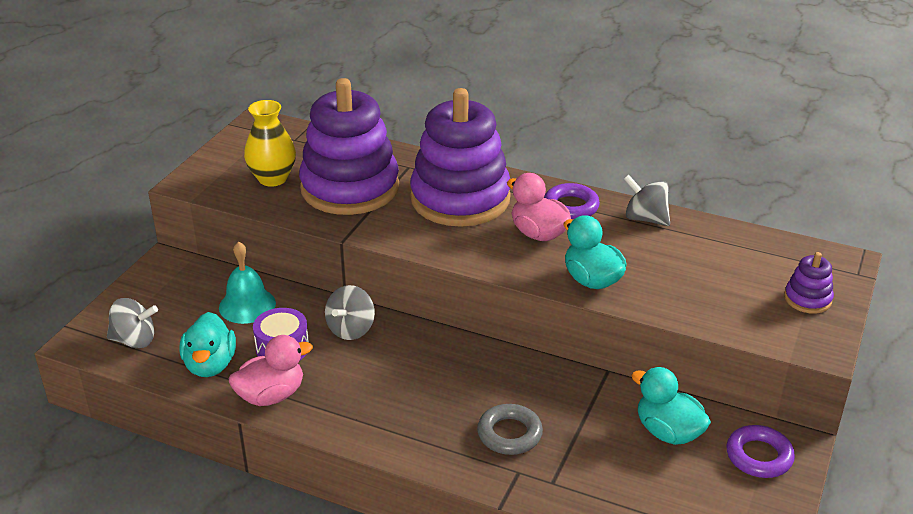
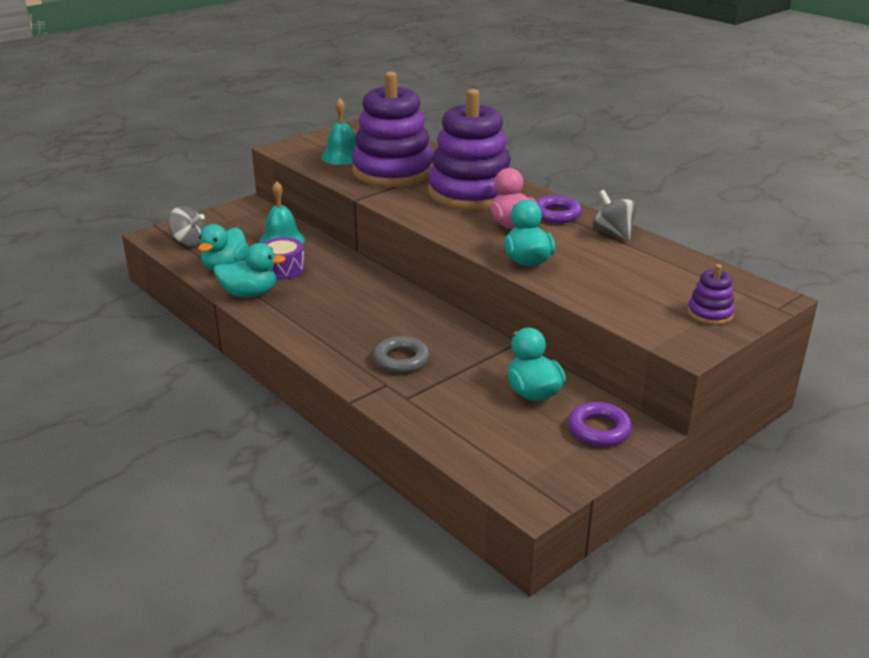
camera: 25 degrees right, 5 degrees down
(271, 395) = (249, 293): pink duck -> turquoise duck
(272, 178) = (342, 156): yellow vase -> turquoise bell
(351, 329) = (342, 270): grey spinning top -> none

